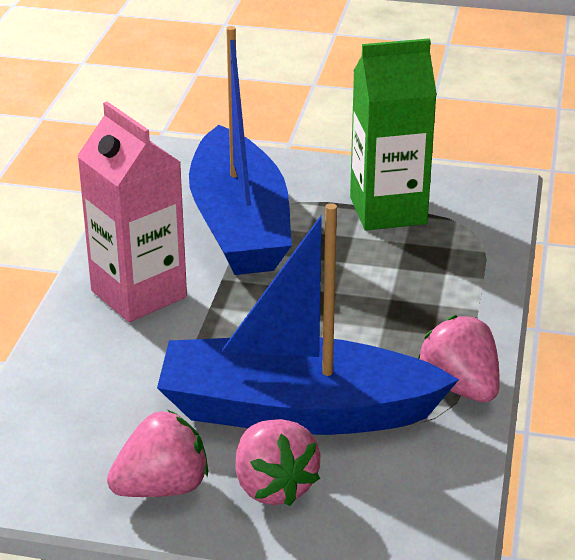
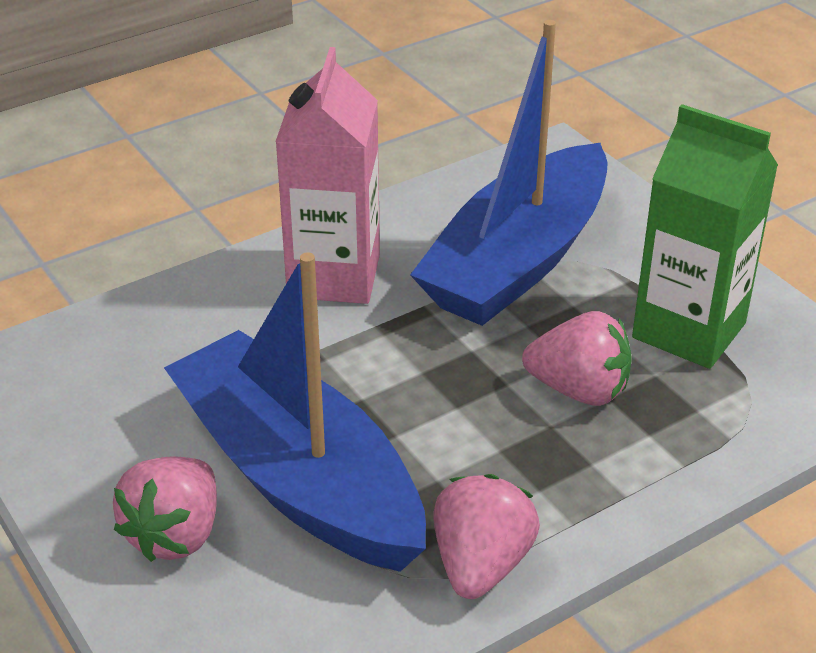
camera: 45 degrees right, 5 degrees up
(162, 488) = (95, 467): pink strawberry -> pink strawberry (579, 390)

